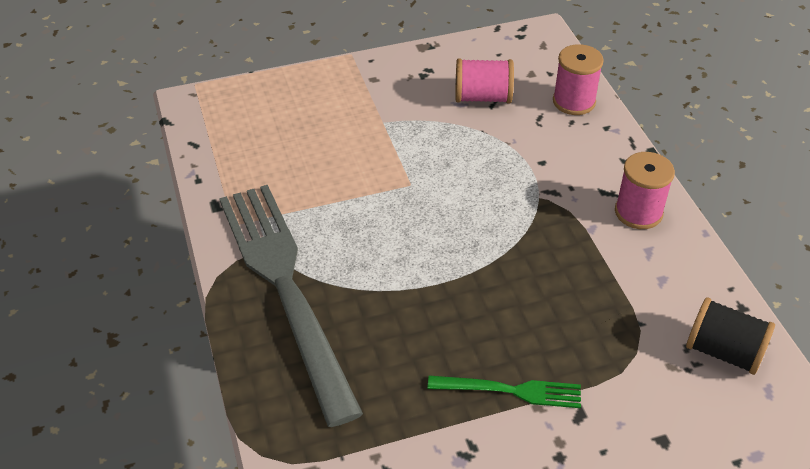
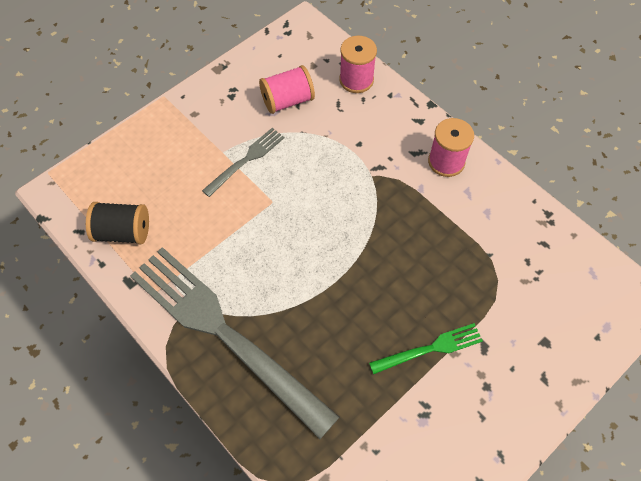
camera: 25 degrees left, 15 degrees up
(405, 137) = (246, 159): none -> grey fork
(723, 351) = (552, 254): black spool -> black spool (123, 232)

